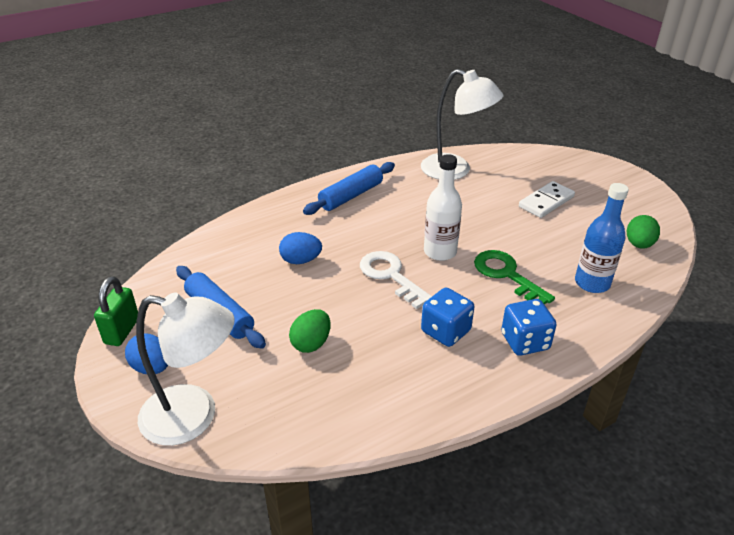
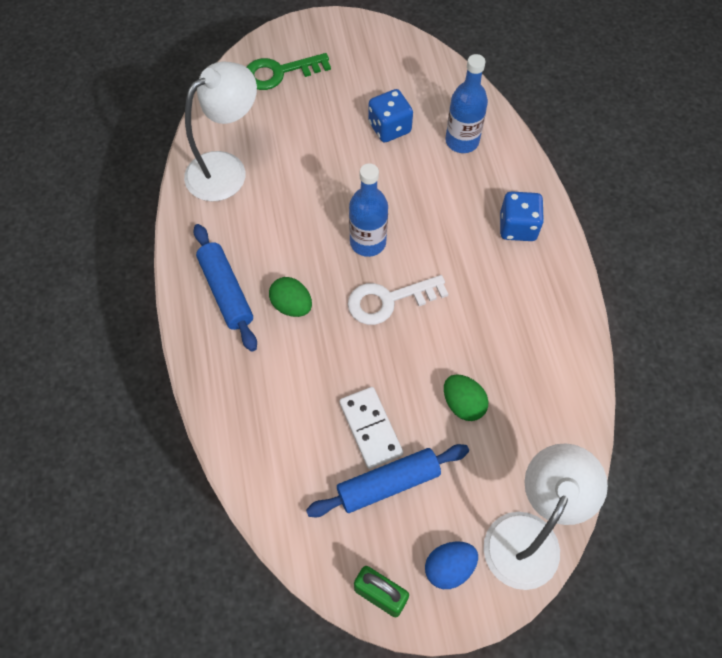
camera: 70 degrees left, 25 degrees up
(301, 260) = (328, 379): blue egg -> none
(440, 252) = (368, 242): white bottle -> blue bottle
(445, 331) = (484, 283): blue dice -> blue dice (389, 128)
(507, 275) = (426, 201): green key -> green key (280, 73)
(546, 202) = (325, 115): white domino -> white domino (370, 428)
(639, 244) = (423, 78): green egg -> green egg (292, 305)

